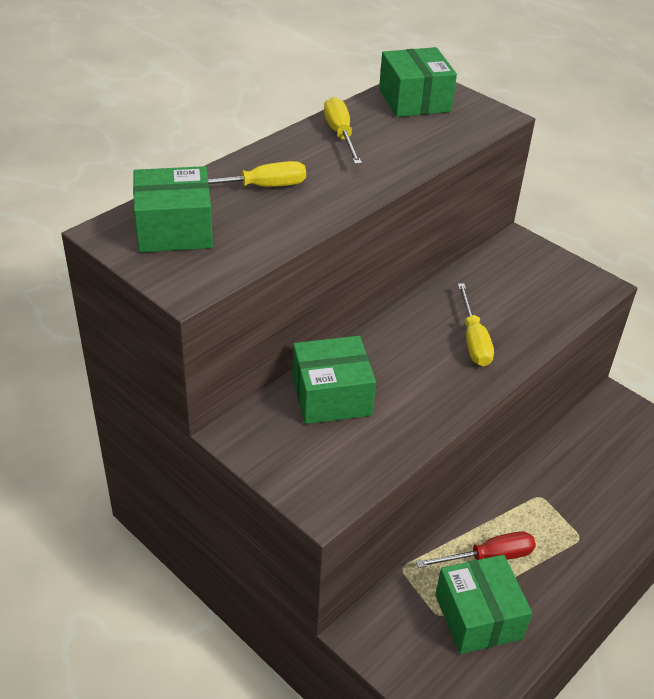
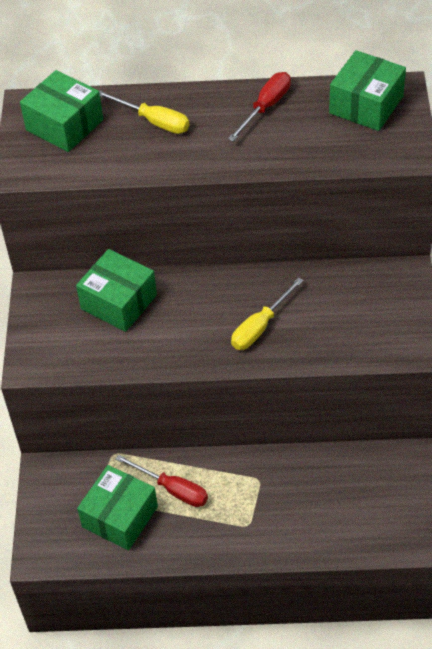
camera: 50 degrees right, 10 degrees up
(340, 135) = (266, 107): yellow screwdriver -> red screwdriver

